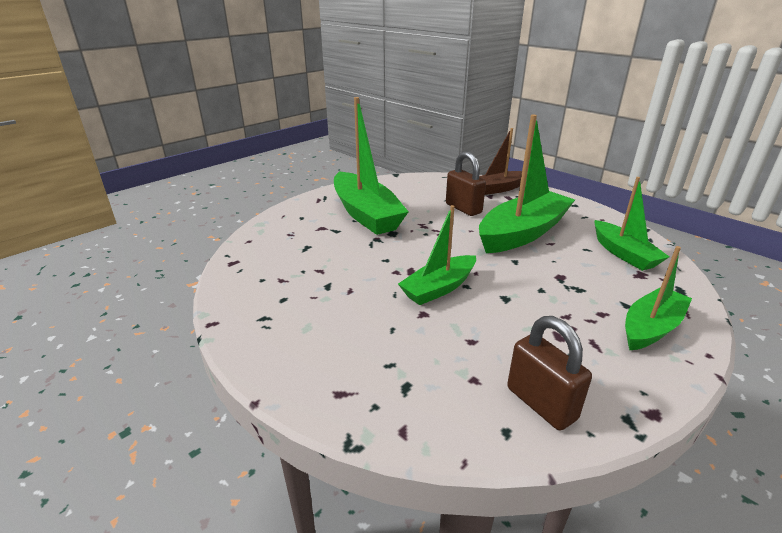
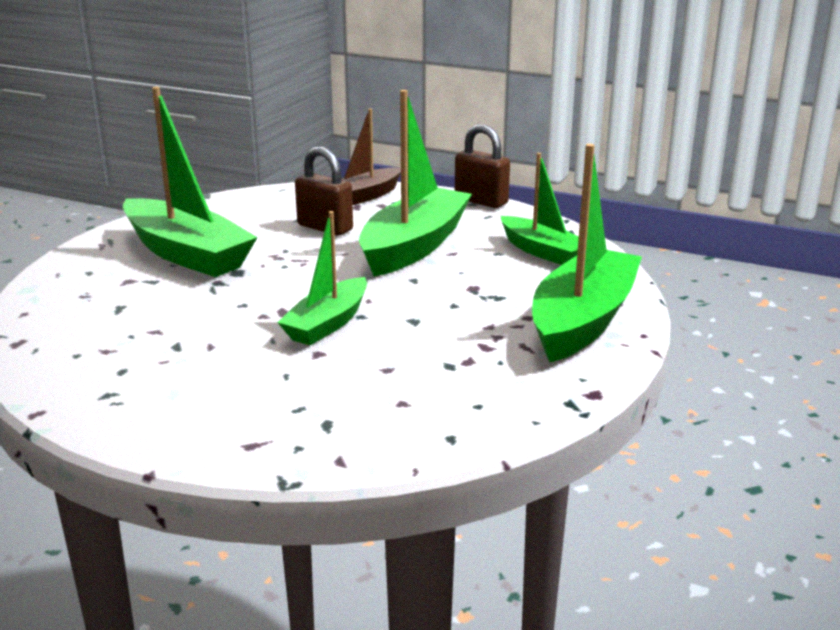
camera: 20 degrees left, 5 degrees down
(541, 403) = (480, 408): brown padlock -> brown padlock (481, 201)
(651, 327) = (582, 321): green boat -> green boat, size x1.65

